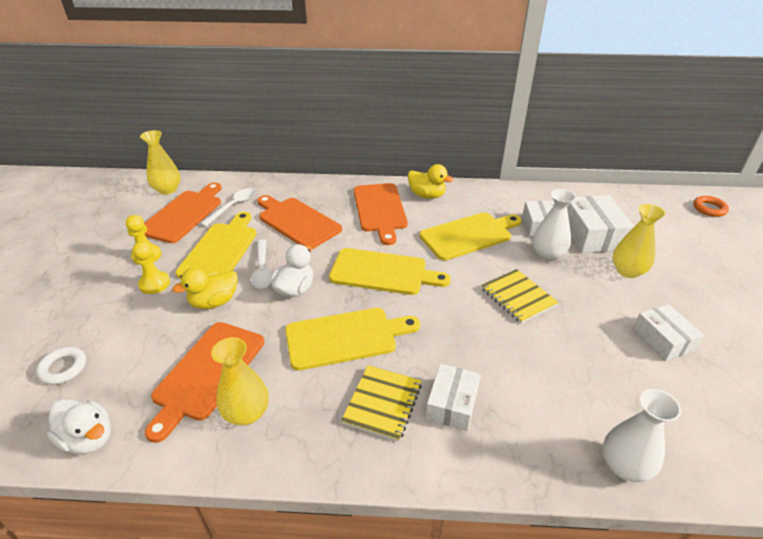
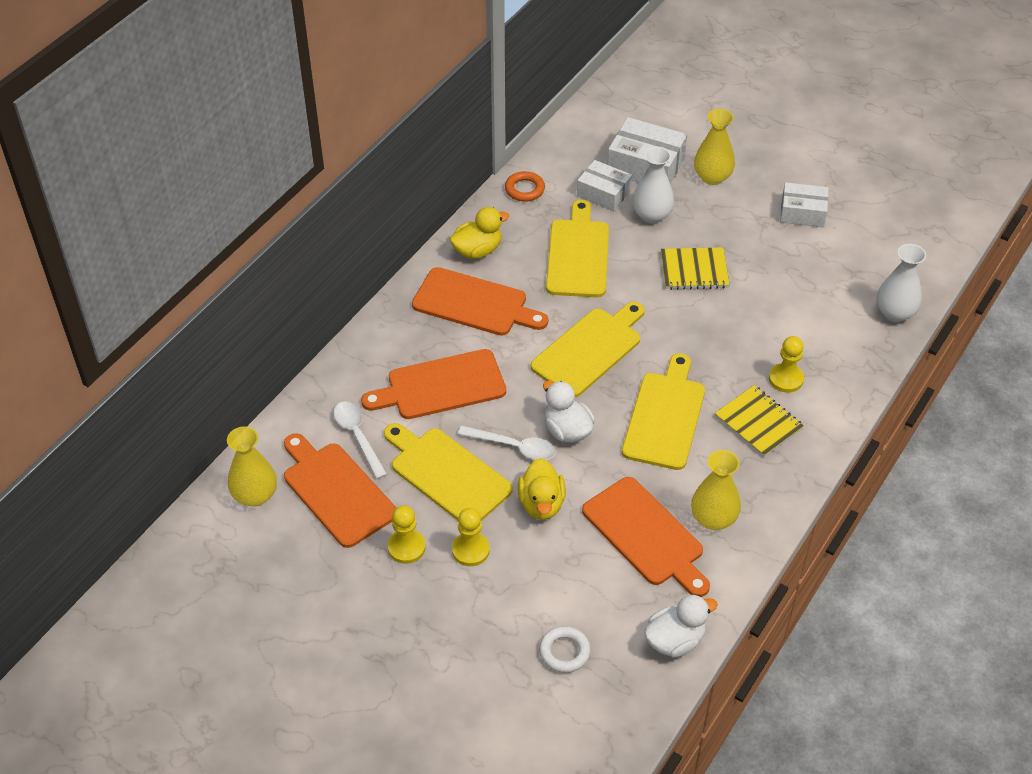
camera: 60 degrees left, 10 degrees up
(452, 404) = (786, 379): white box -> yellow pawn
(709, 209) = (669, 60): orange ring -> orange ring (524, 189)

